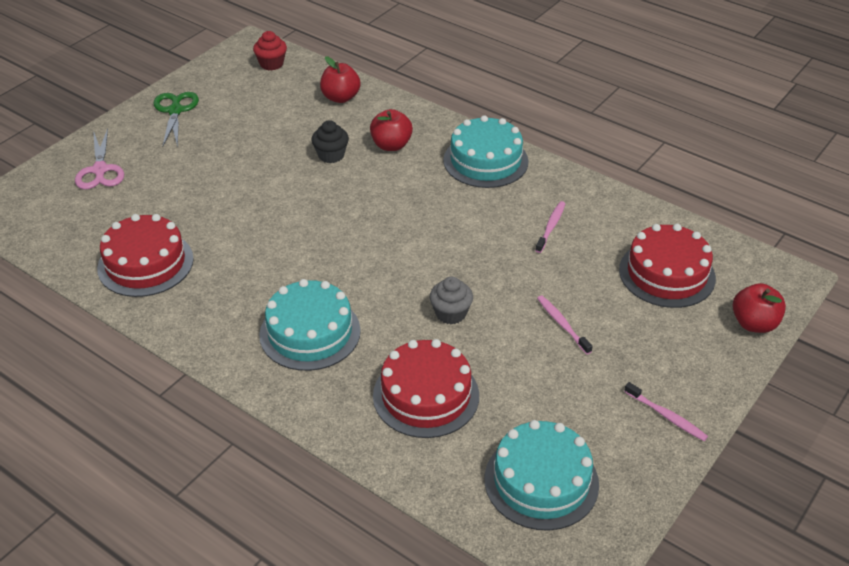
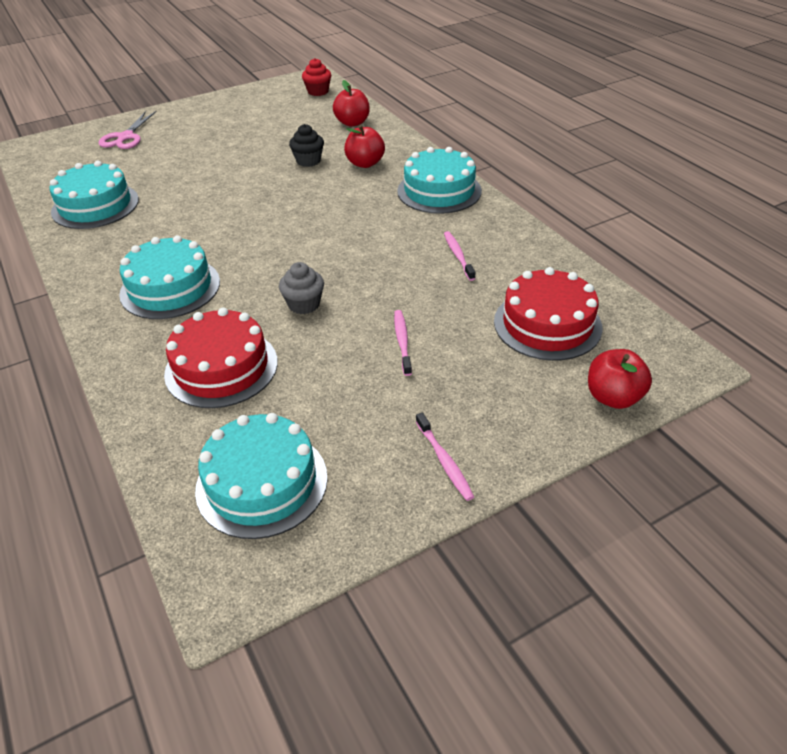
camera: 25 degrees right, 0 degrees up
(145, 263) = (95, 205): red cake -> turquoise cake
(175, 111) = (216, 109): green scissors -> none
(551, 227) = (458, 256): pink toothbrush -> pink toothbrush turned 60 degrees counterclockwise

